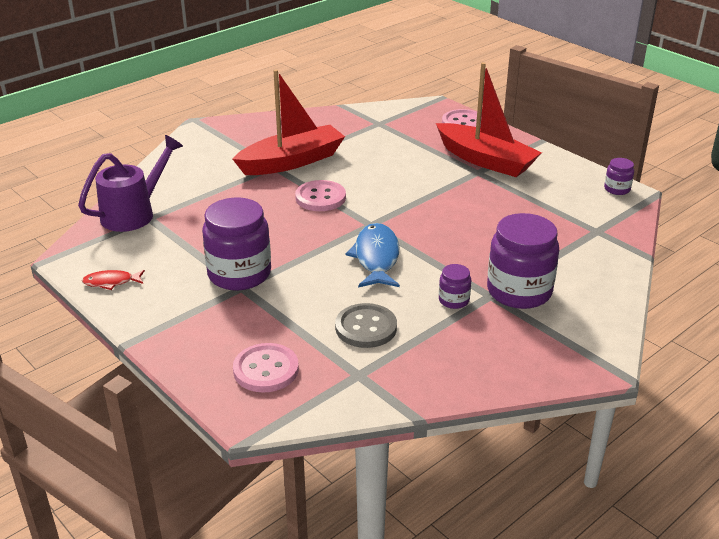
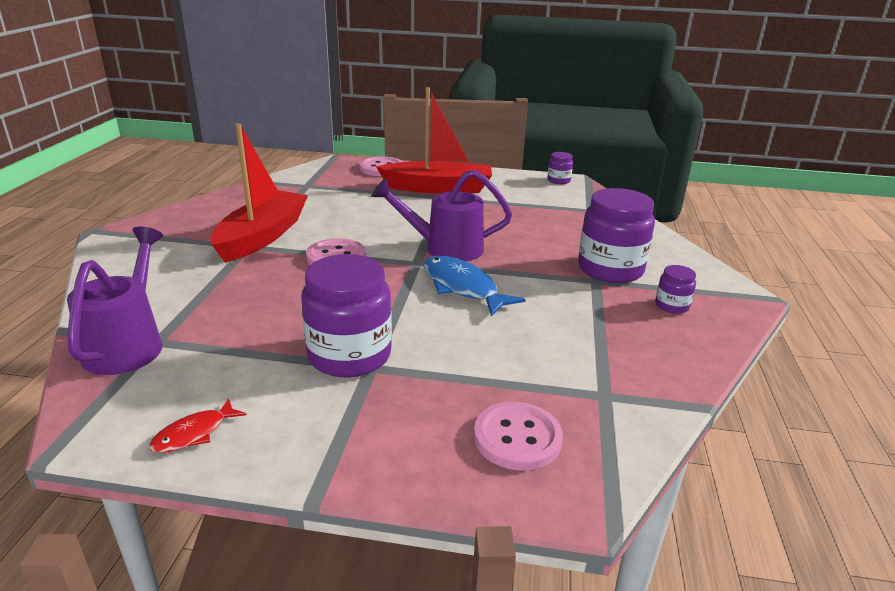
camera: 40 degrees left, 5 degrees down
(366, 327) = (545, 350): grey button -> none
(409, 220) = (445, 248): none -> purple watering can
(454, 300) = (577, 295): purple jar -> purple jar (672, 306)

